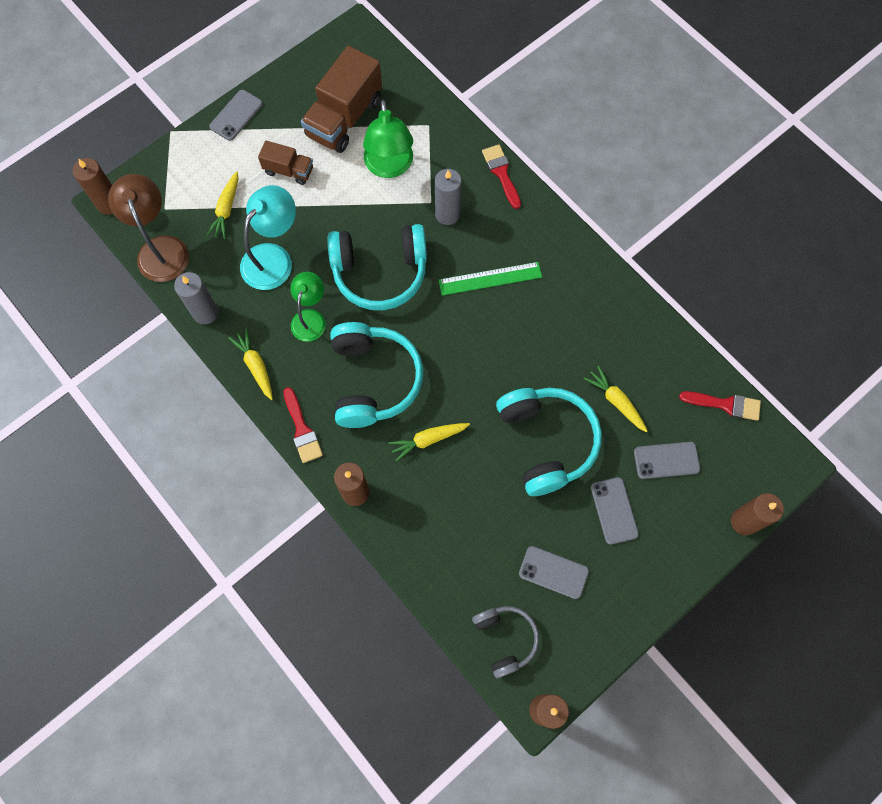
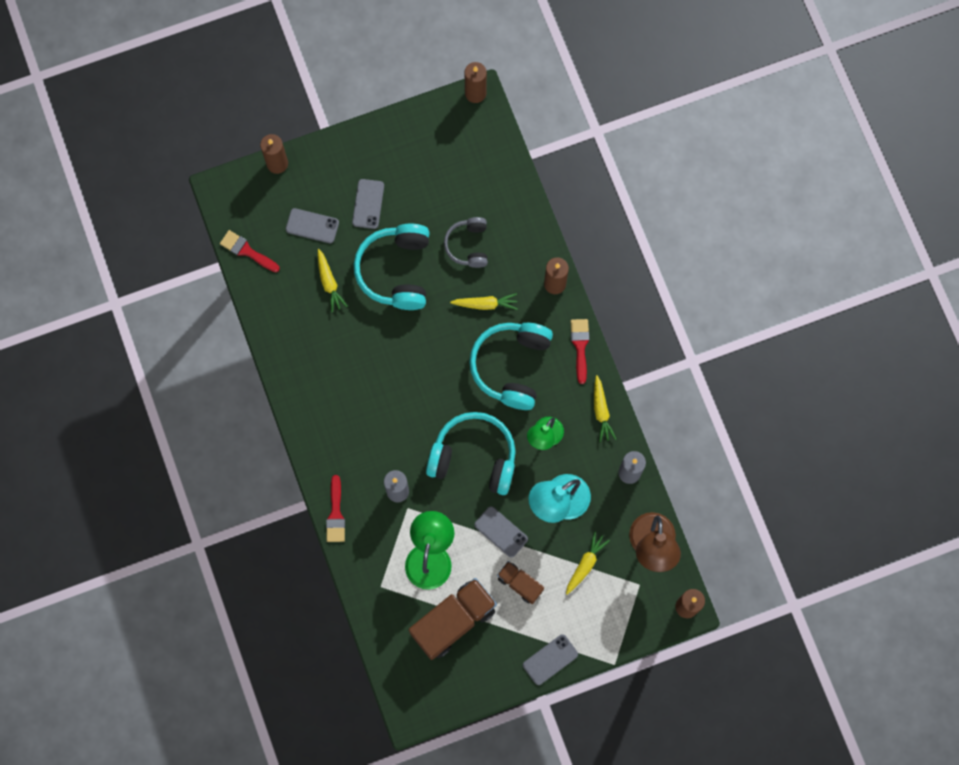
camera: 160 degrees left, 5 degrees up
(490, 279) = (385, 419): green ruler -> none
(505, 639) = (483, 145): grey headphones -> grey headphones (468, 245)
(553, 572) = (431, 177): grey phone -> grey phone (501, 532)

